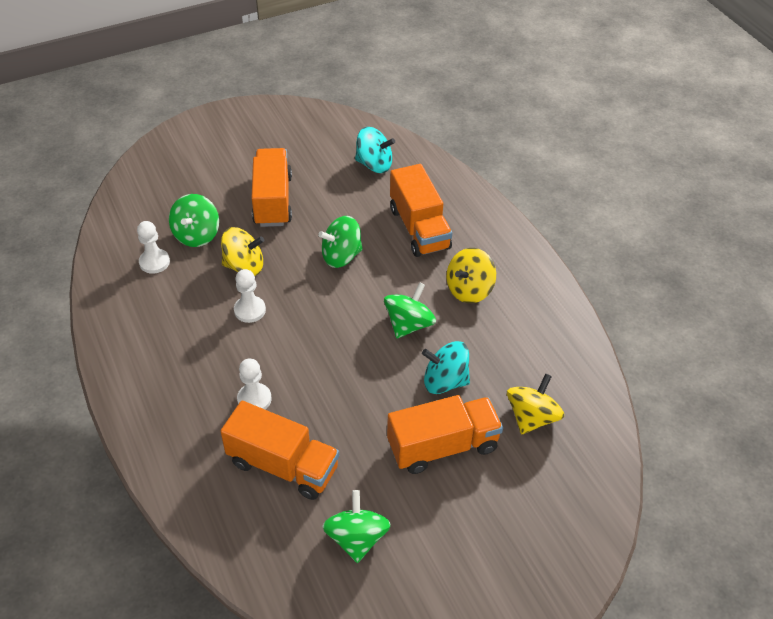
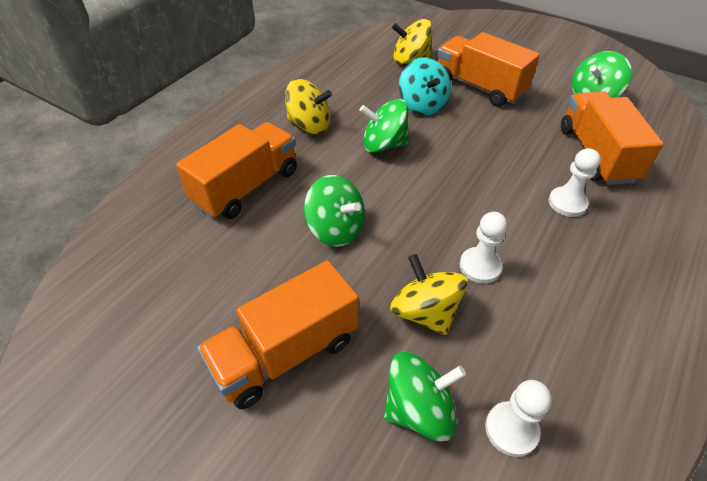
camera: 120 degrees left, 0 degrees up
(374, 164) = (145, 275): turquoise spinning top -> none

